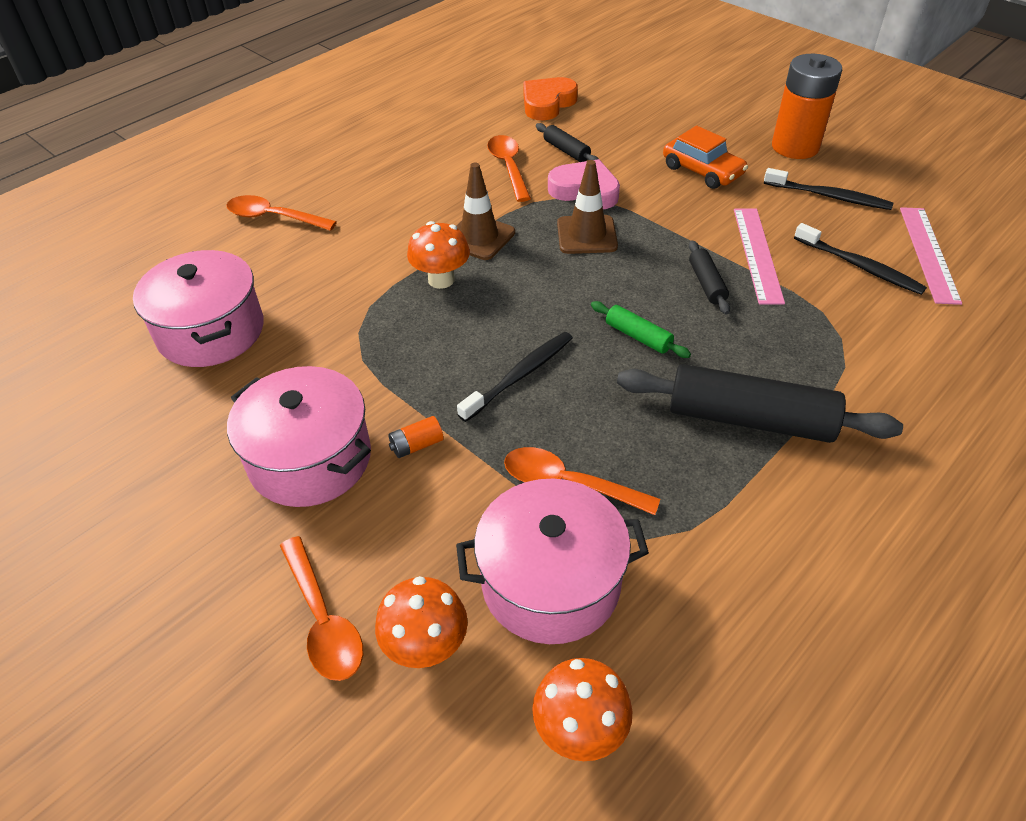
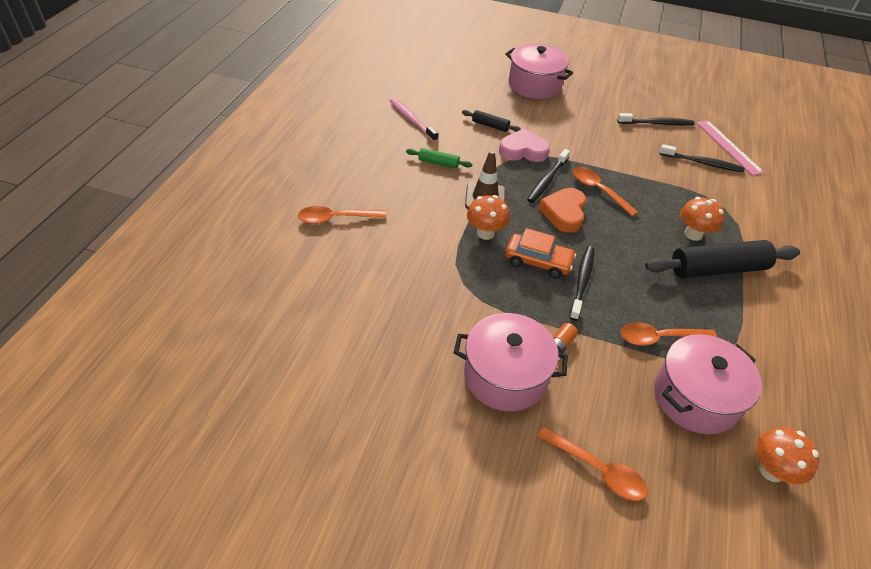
camera: 30 degrees left, 0 degrees up
(211, 331) = (364, 313): pink pot -> pink pot (534, 85)
(426, 646) = (664, 460): orange mushroom -> orange mushroom (693, 234)
(467, 125) = (412, 120): none -> pink toothbrush
(508, 167) = (463, 145): orange spoon -> orange spoon (598, 190)
(547, 103) = (451, 94): orange heart -> orange heart (564, 213)
(586, 235) = (547, 180): brown traffic cone -> black toothbrush
(638, 336) = (626, 237): green rolling pin -> green rolling pin (438, 163)
(702, 171) = (579, 122): orange car -> orange car (538, 261)
(707, 283) = (636, 194): black rolling pin -> none
(757, 254) = (648, 169): pink ruler -> none
(795, 147) = (616, 95): orange battery -> none

